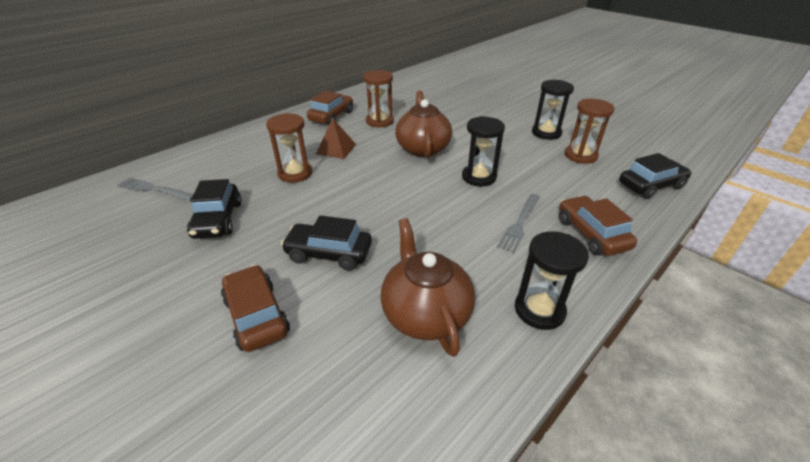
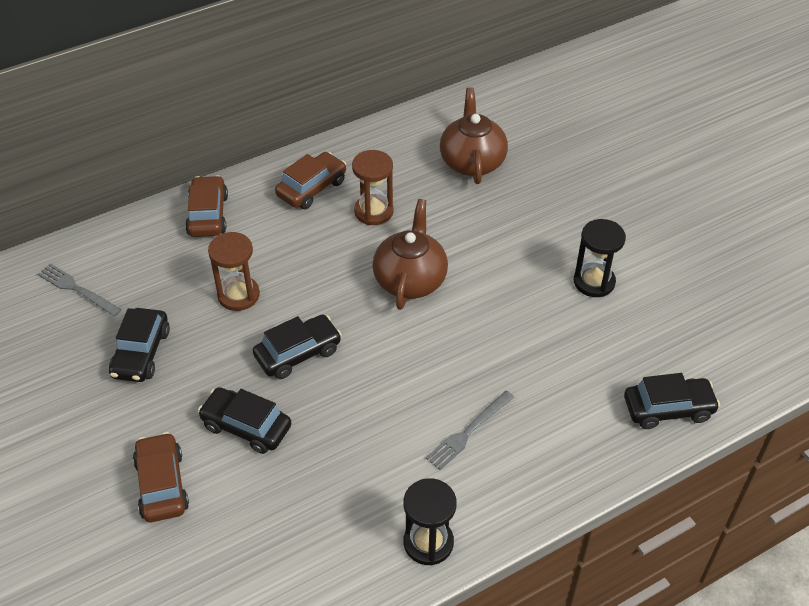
camera: 15 degrees right, 10 degrees up
(336, 149) = (299, 259): brown pyramid -> none
(356, 199) = (298, 353): none -> black car
(425, 313) = (317, 520): brown teapot -> brown teapot (472, 162)
(478, 177) = (458, 348): black hourglass -> none
(580, 155) = (613, 336): brown hourglass -> none
(591, 234) = (542, 465): brown car -> brown car (208, 215)

